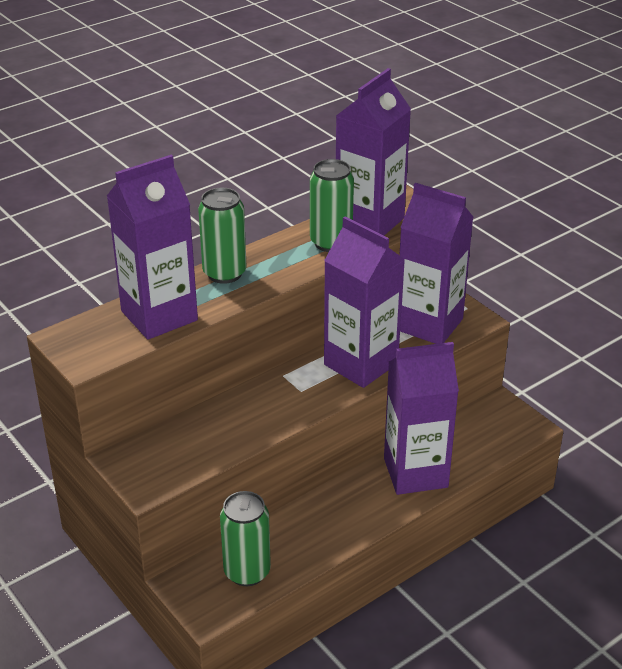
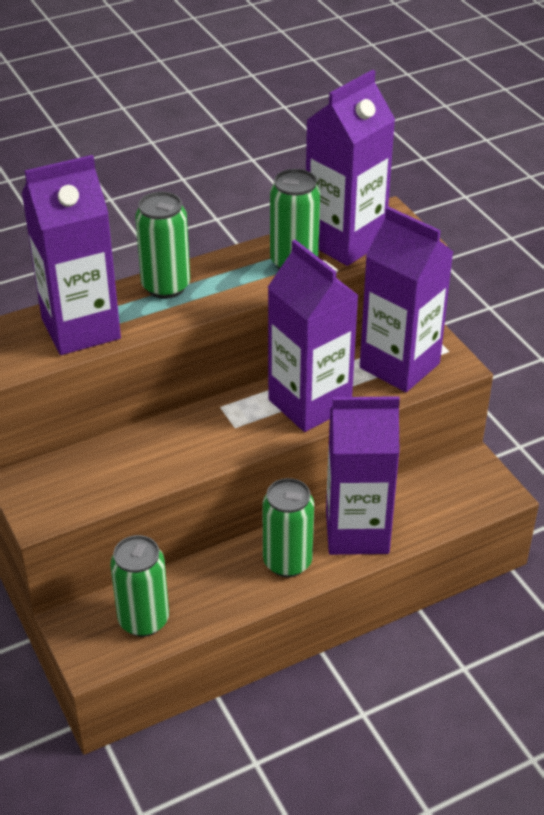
camera: 10 degrees right, 5 degrees up
(362, 505) = (287, 562): none -> green can

